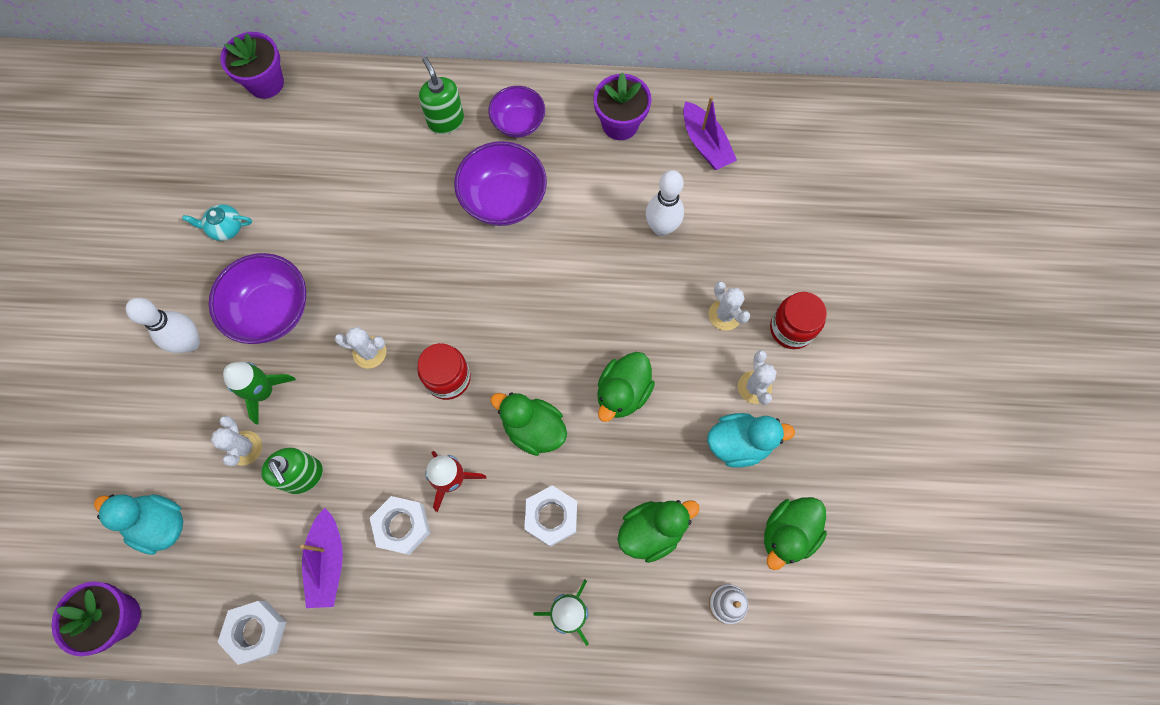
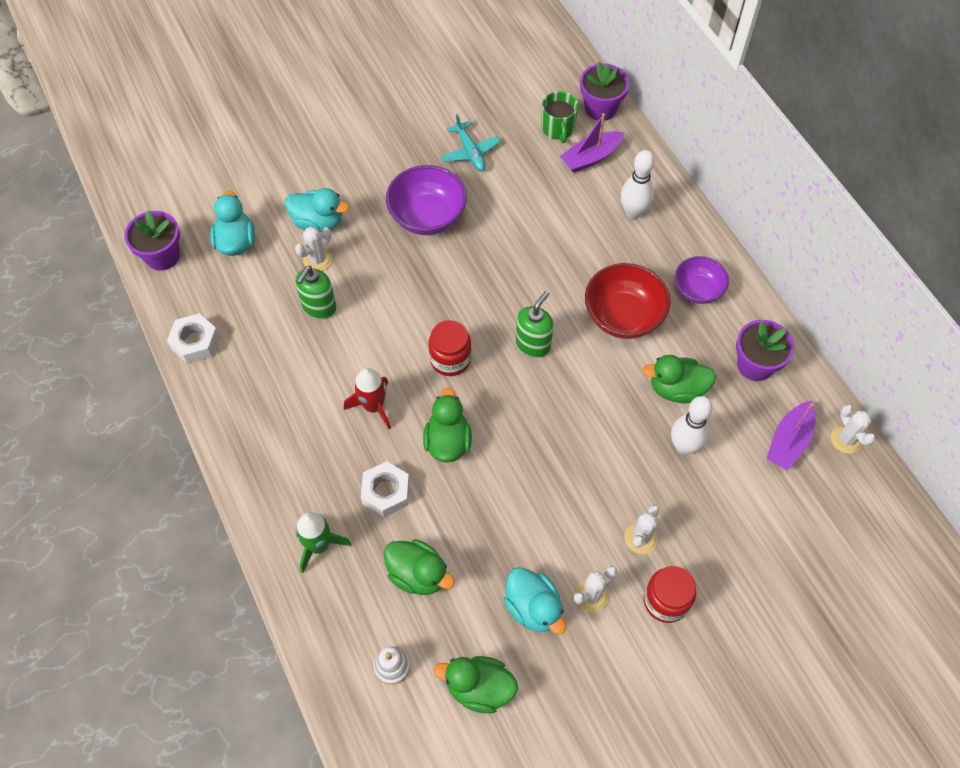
camera: 60 degrees right, 10 degrees down
(190, 343) = (372, 183): white bowling pin -> white bowling pin (633, 212)
(198, 423) = (318, 222): none -> turquoise duck
(225, 228) = (470, 152): turquoise teapot -> turquoise plane
(260, 133) = (558, 129): none -> green mug
(264, 392) = (365, 247): green rocket -> none
(327, 561) = (267, 358): purple boat -> purple boat (591, 157)
(369, 352) = (437, 296): white cactus -> white cactus (846, 439)
(402, 526) = (319, 392): white nut -> none
(446, 121) = (660, 239): green soap dispenser -> green soap dispenser (533, 344)
(503, 199) = (623, 316): purple bowl -> red bowl
(622, 393) = (519, 492): green duck -> green duck (676, 389)

